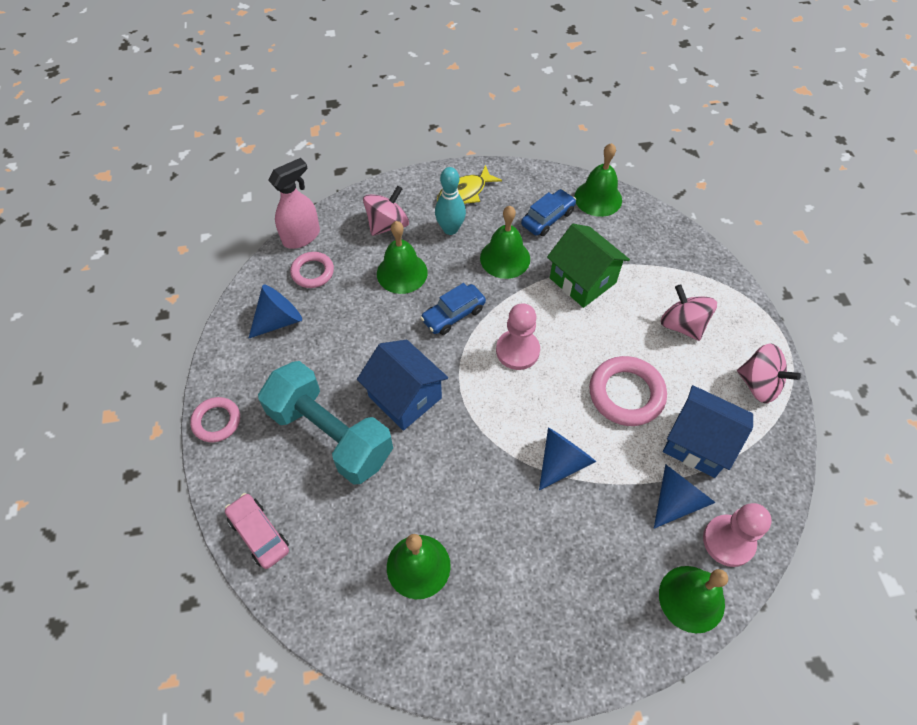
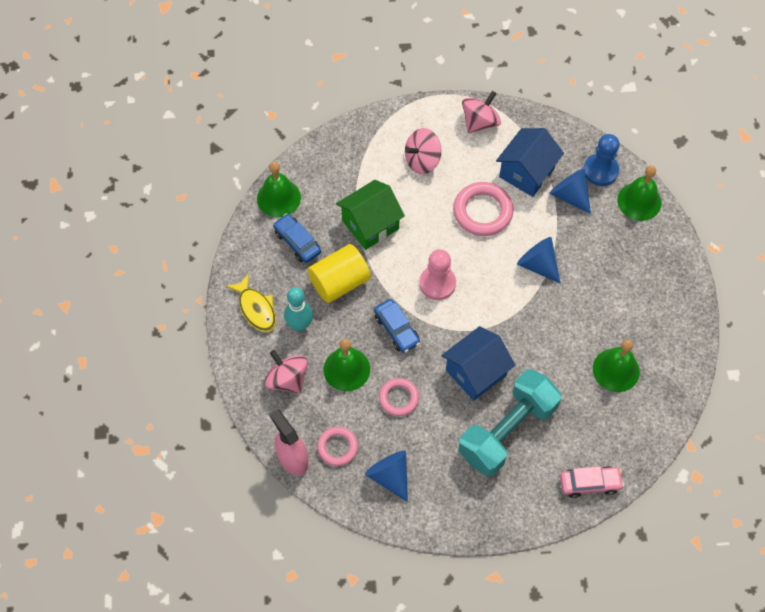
camera: 85 degrees left, 5 degrees up
(216, 421) = (490, 523): pink ring -> pink ring (398, 398)
(259, 534) = (590, 483): pink car -> pink car turned 150 degrees counterclockwise
(505, 258) = (339, 282): green bell -> yellow cylinder
(728, 541) = (600, 170): pink pawn -> blue pawn

